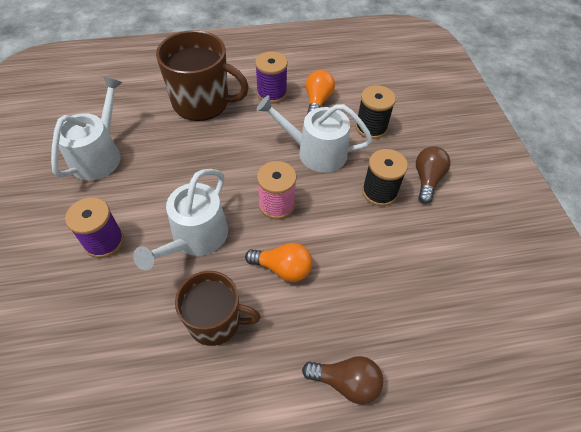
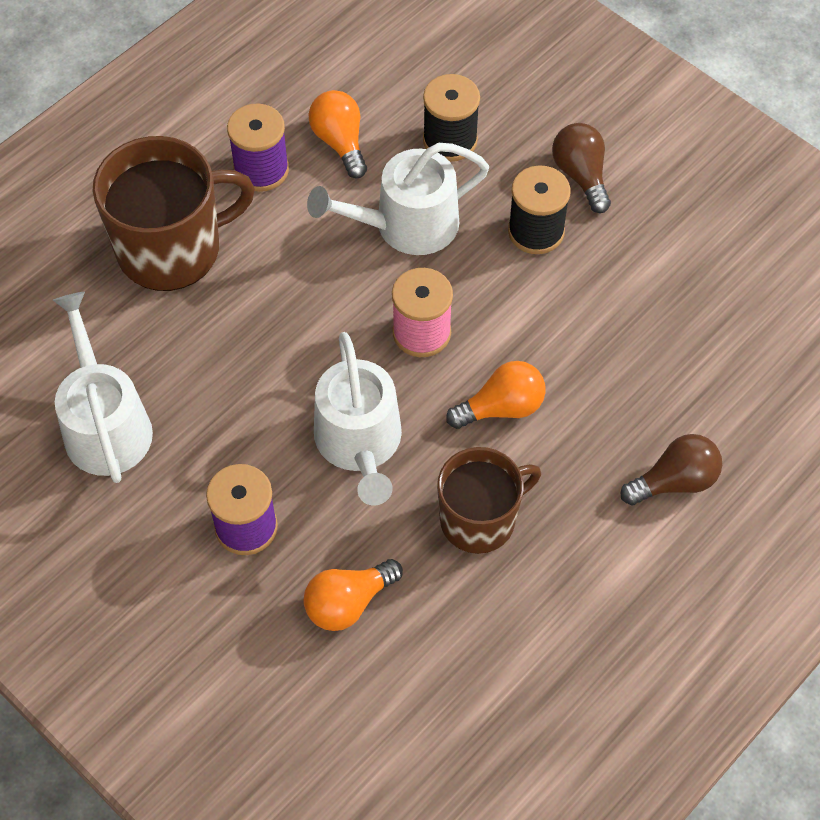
camera: 35 degrees left, 5 degrees up
(108, 316) = (348, 603): none -> orange light bulb

